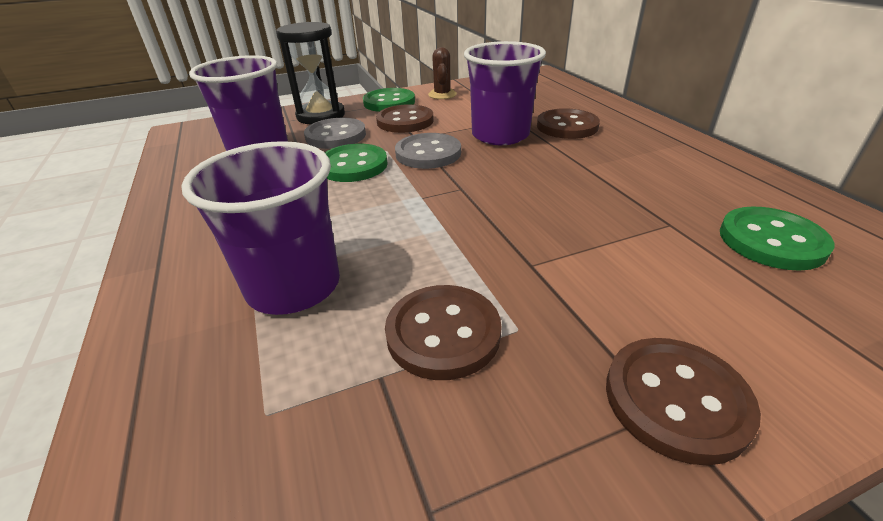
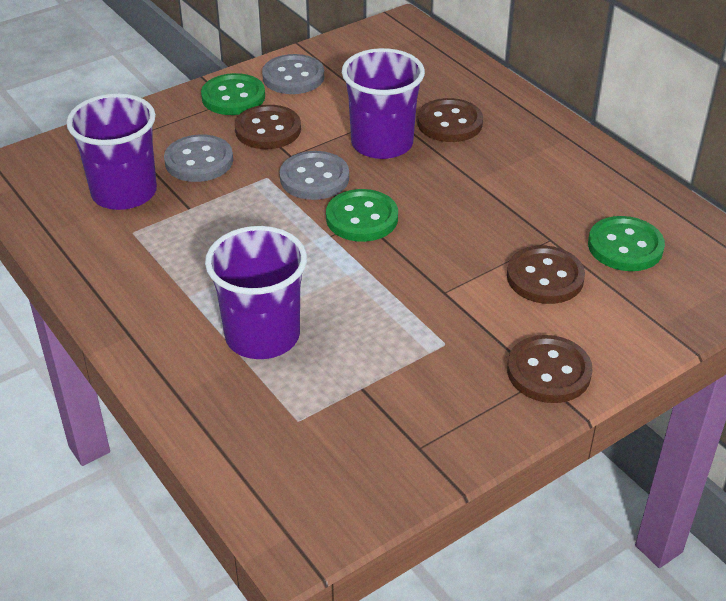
camera: 15 degrees left, 5 degrees up
(321, 116) = (161, 129): black hourglass -> none
(353, 165) = (243, 203): green button -> green button (362, 218)
(442, 94) = (293, 77): brown cactus -> grey button
(443, 333) = (393, 354): brown button -> brown button (545, 277)

